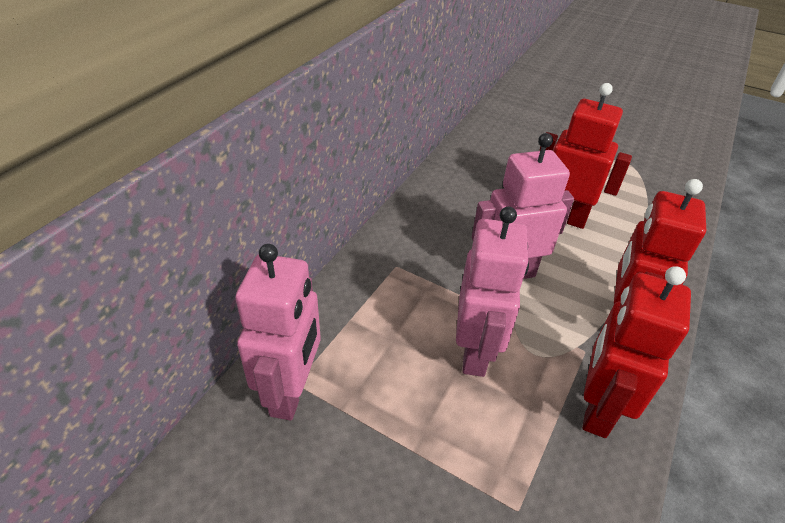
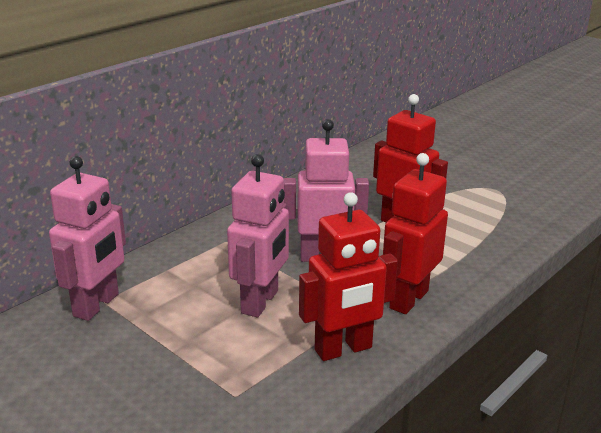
camera: 15 degrees right, 15 degrees down
(597, 408) = (343, 349): red robot -> red robot turned 150 degrees counterclockwise

